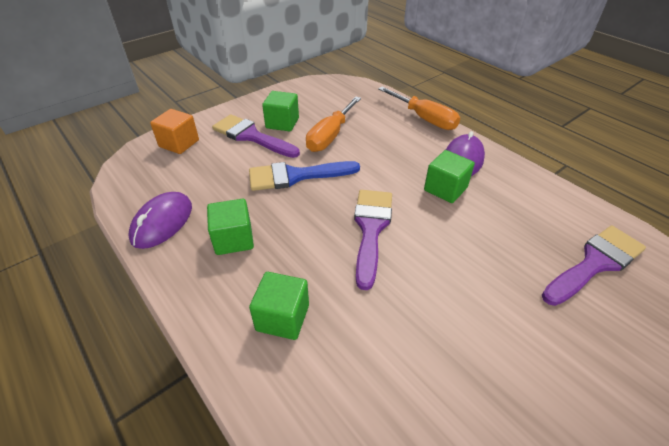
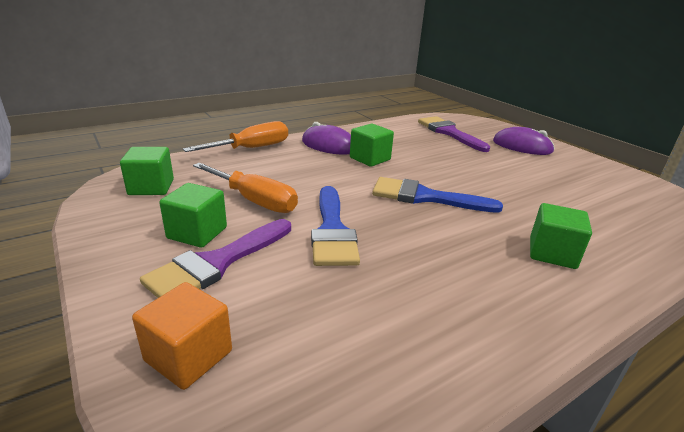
camera: 85 degrees left, 15 degrees down
(162, 222) = (426, 360): purple mouse -> purple mouse (522, 146)
(233, 239) = (453, 283): green cube -> green cube (151, 187)
(371, 229) = (425, 197): purple brush -> blue brush

